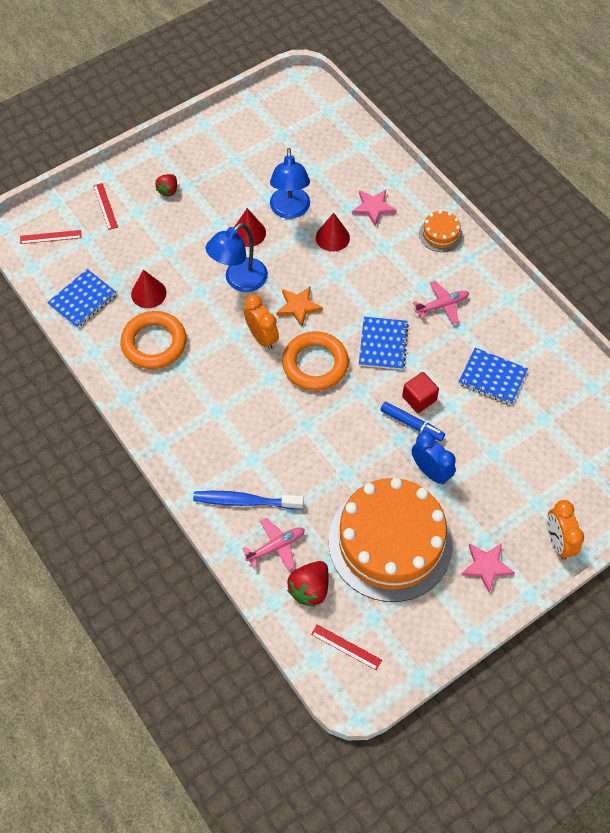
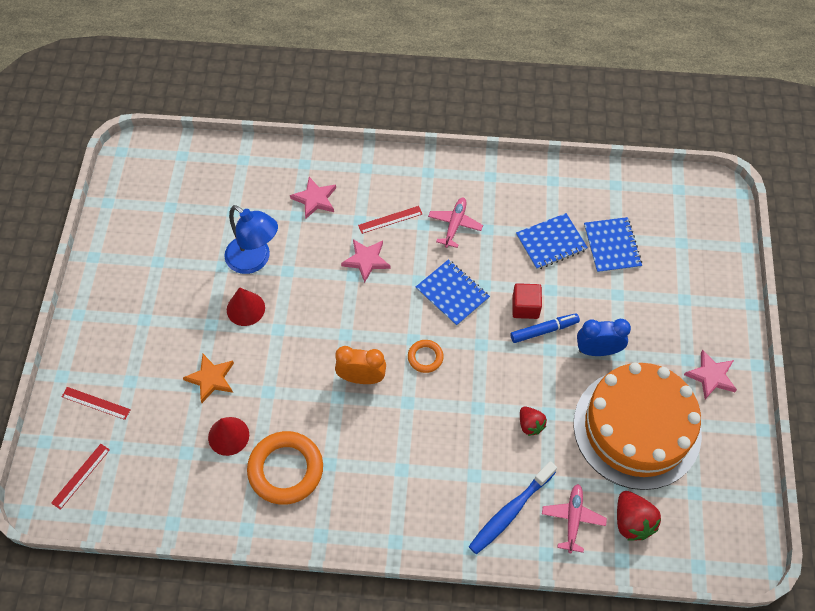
camera: 50 degrees left, 0 degrees up
(83, 300) = (180, 498): blue notebook -> blue notebook (612, 246)
(168, 190) = (134, 338): red strawberry -> red strawberry (530, 425)
(239, 281) = (287, 352): blue lamp -> none
(298, 307) = (358, 327): orange star -> orange star (211, 379)
(315, 364) = (425, 357): orange ring -> orange ring, size x0.50
(332, 237) = (314, 250): red cone -> none
(346, 647) = (705, 533): red ruler -> red ruler (390, 219)
(356, 273) = (366, 260): none -> pink star
(440, 234) = (387, 174): orange cake -> none
(558, 542) = (727, 312): orange clock -> none

